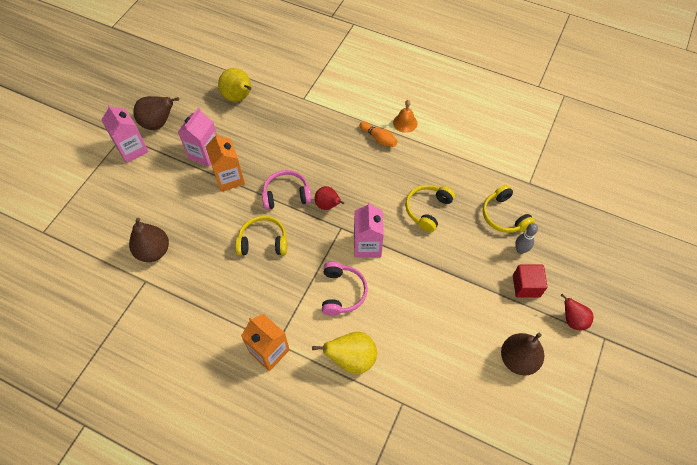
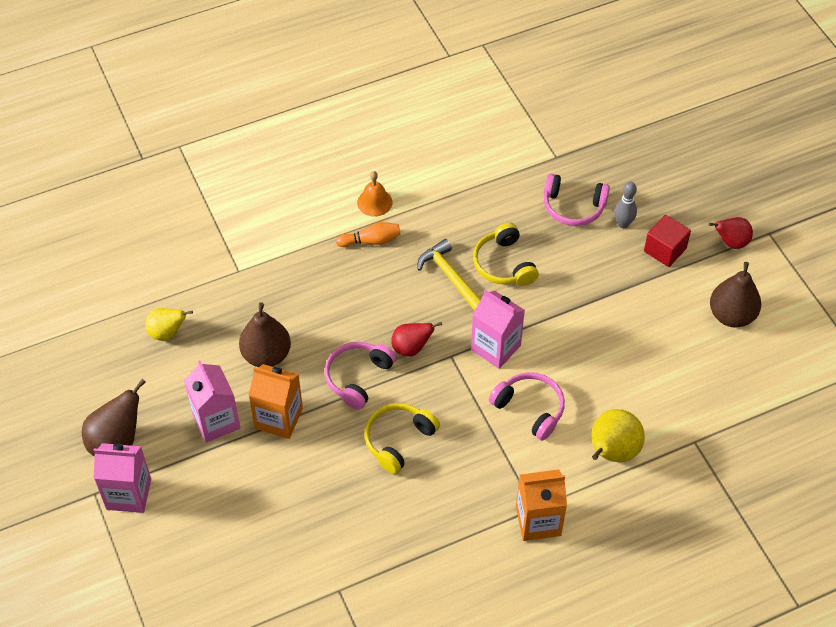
camera: 50 degrees left, 5 degrees down
(153, 251) = (306, 558): brown pear -> brown pear (266, 355)
(239, 97) = (167, 333): yellow pear -> yellow pear, size x0.66
(392, 190) = (450, 277): none -> yellow hammer
(504, 216) = (573, 207): yellow headphones -> pink headphones

